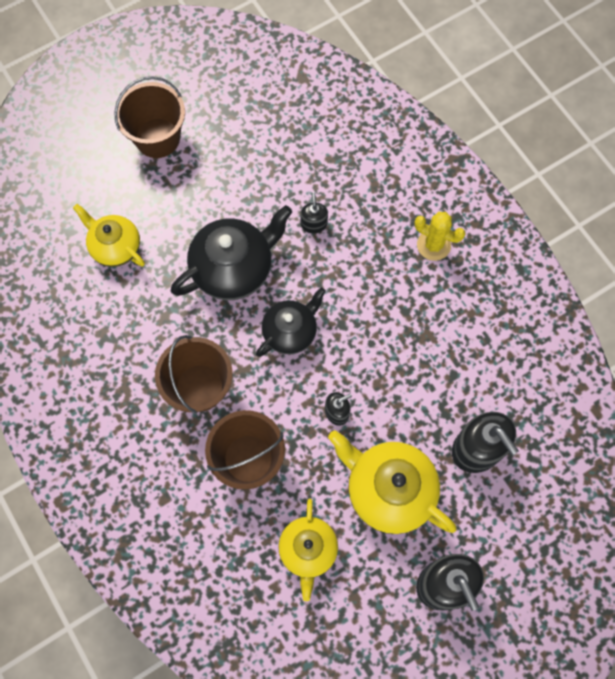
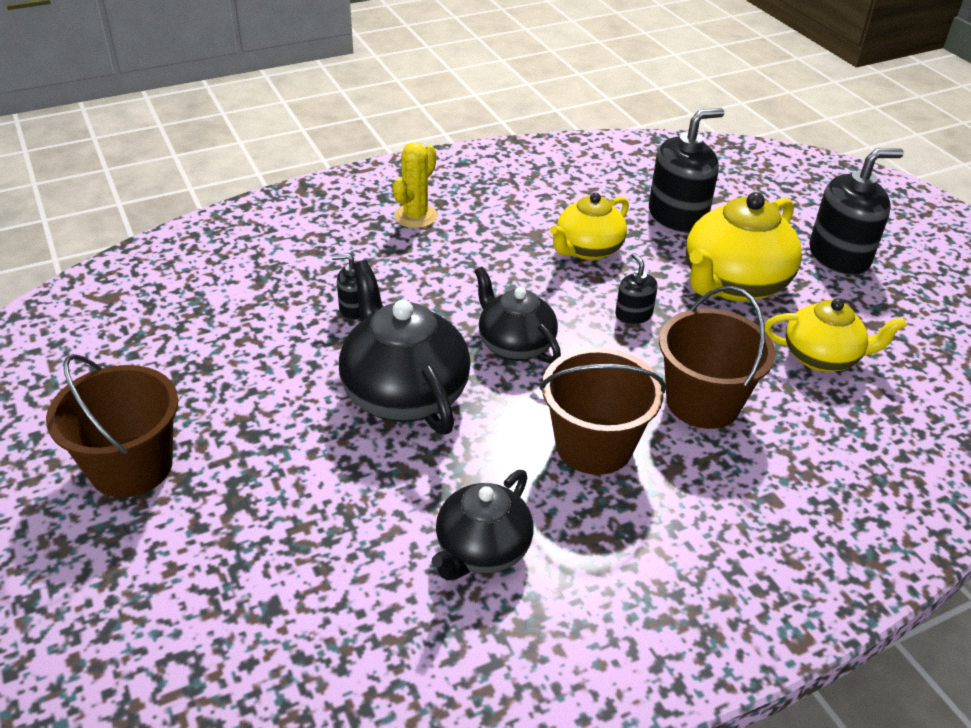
camera: 85 degrees left, 30 degrees down
(112, 329) = (482, 550): none -> black teapot
(115, 247) = (325, 538): yellow teapot -> yellow teapot (587, 250)

